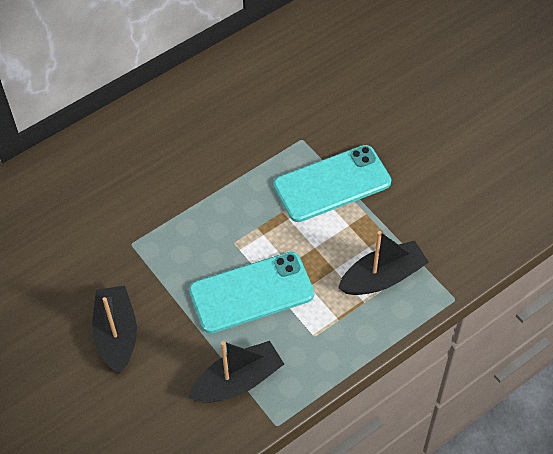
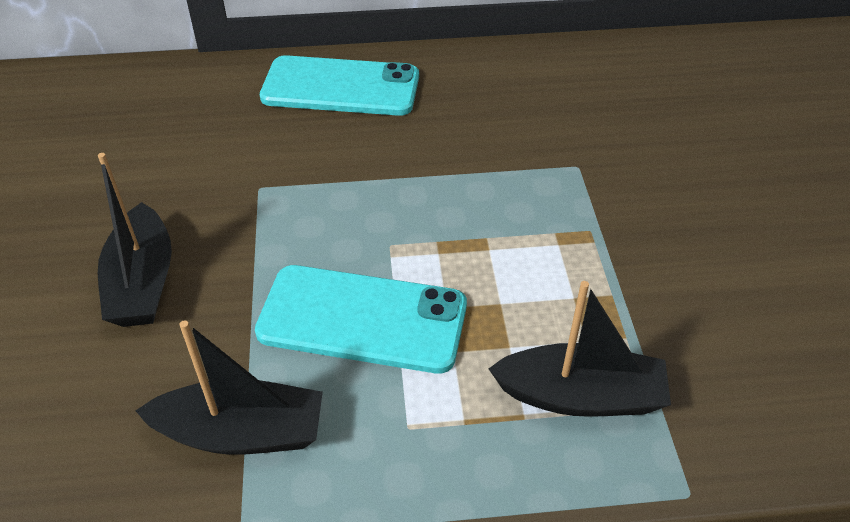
camera: 30 degrees right, 10 degrees down
(117, 334) = (142, 282): black boat -> black boat turned 150 degrees clockwise
(332, 184) = (584, 235): turquoise phone -> turquoise phone (341, 87)

